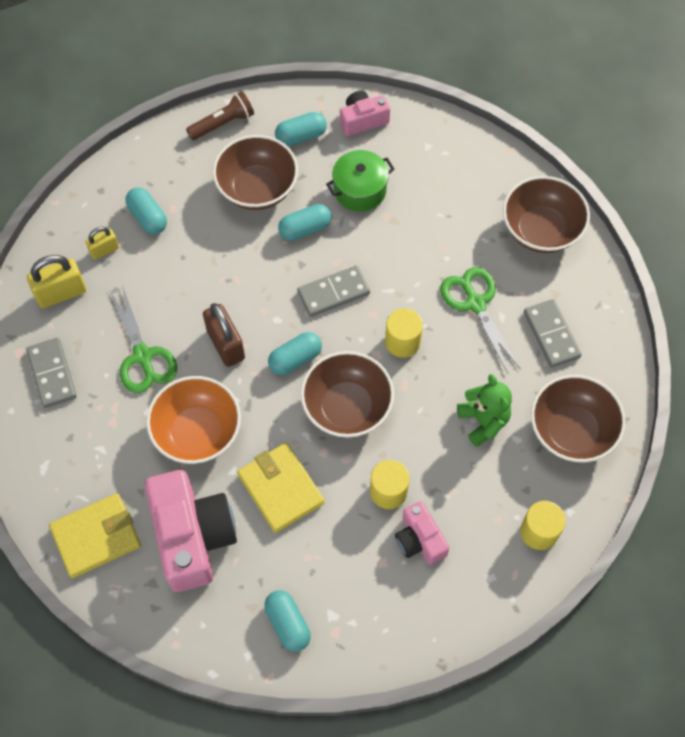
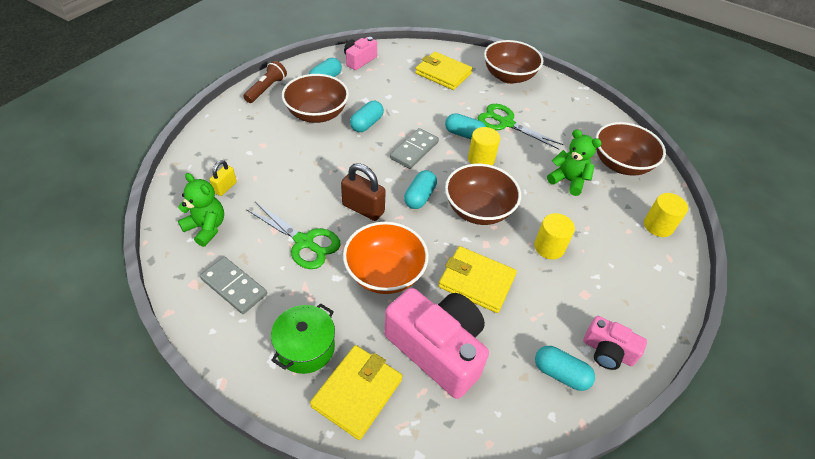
camera: 35 degrees left, 15 degrees down
(61, 293) = (206, 228): yellow padlock -> green teddy bear
(148, 217) = (247, 156): turquoise capsule -> turquoise capsule (464, 134)
(360, 190) = (386, 93): green pot -> green pot (306, 347)
(419, 539) = (595, 267): pink camera -> pink camera (607, 351)
(455, 188) = (443, 73): none -> yellow wallet
(551, 334) = (562, 122): grey domino -> none

